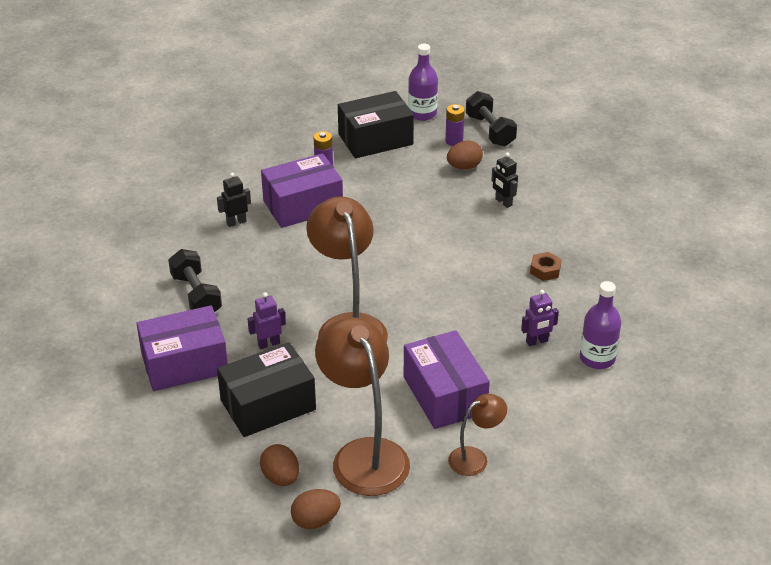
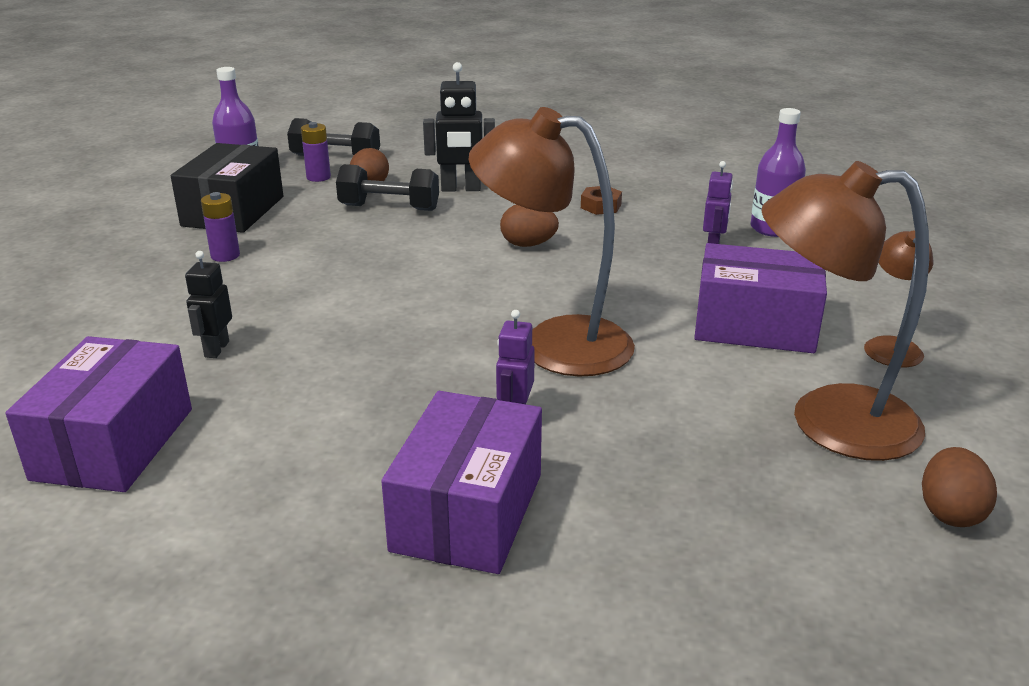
camera: 55 degrees left, 10 degrees down
(196, 295) = (320, 440): black dumbbell -> black dumbbell (389, 208)
(268, 405) = (651, 464): black box -> none
(281, 477) = (830, 511): brown egg -> brown egg (528, 245)
(303, 205) = (269, 292): purple box -> purple box (114, 443)
(503, 202) = (461, 189): black robot -> black robot, size x1.59

